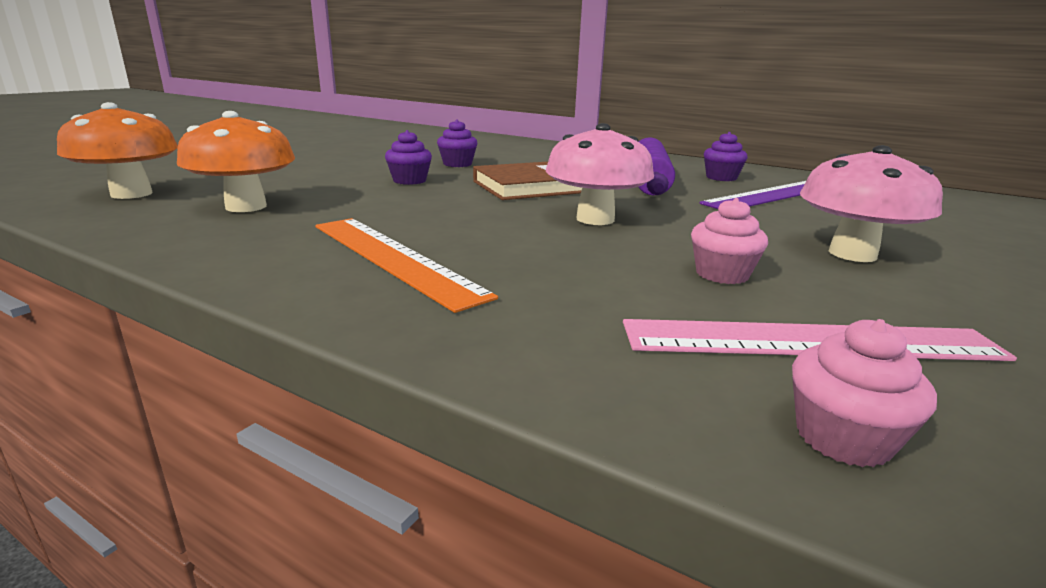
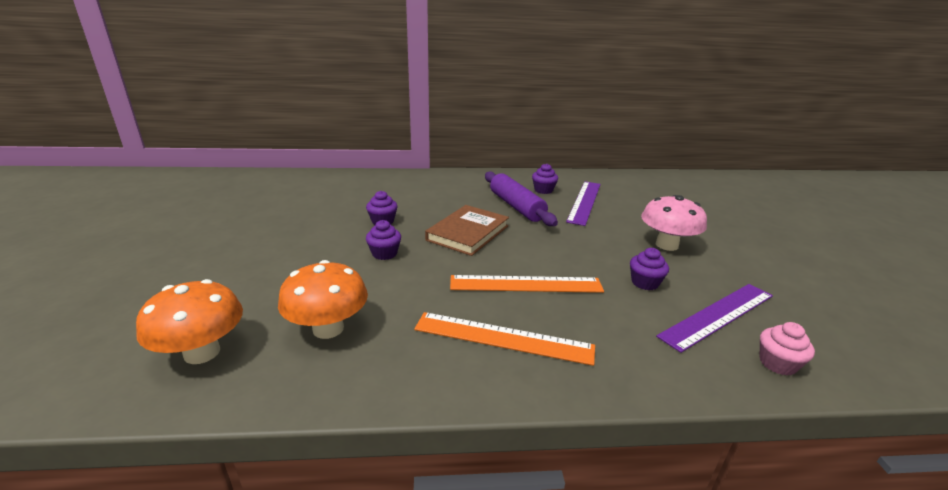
camera: 35 degrees left, 5 degrees up
(521, 232) = (526, 284): none -> orange ruler
(595, 219) = (541, 257): pink mushroom -> none
(722, 274) = (645, 283): pink cupcake -> purple cupcake
(809, 340) = (717, 315): pink ruler -> purple ruler

